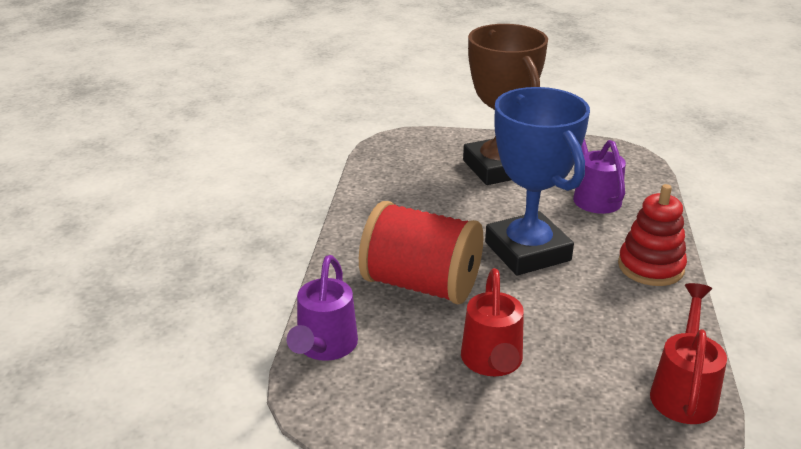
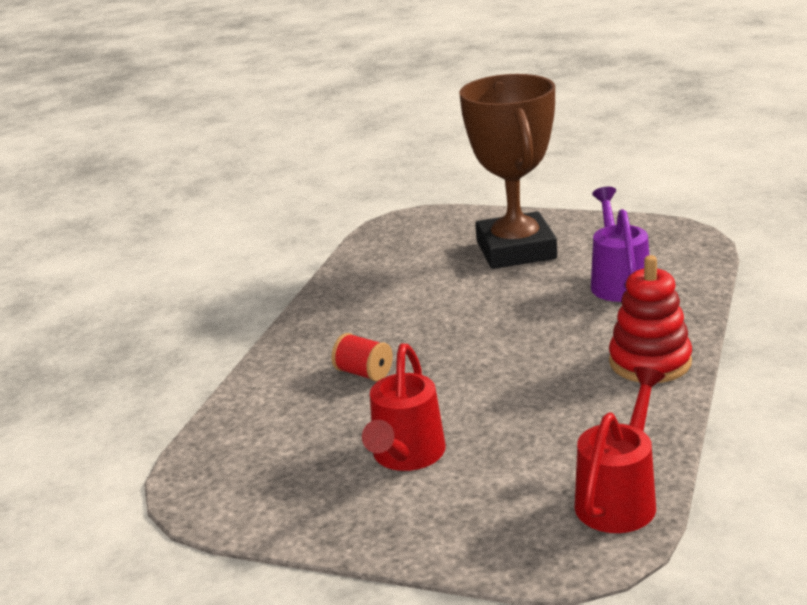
camera: 15 degrees right, 5 degrees down
(324, 347) = (227, 432): purple watering can -> none
(421, 284) = (364, 373): red spool -> red spool, size x0.41
(527, 251) = (505, 341): blue trophy -> none

